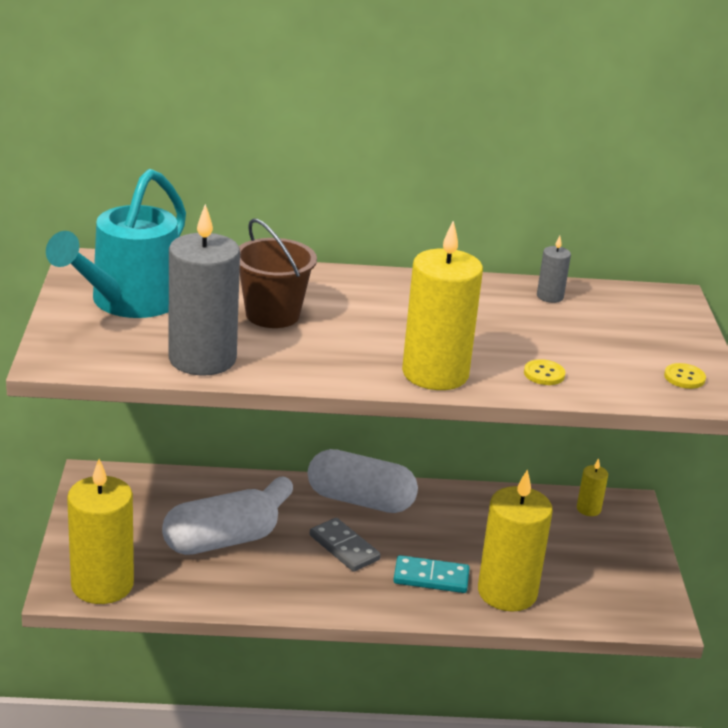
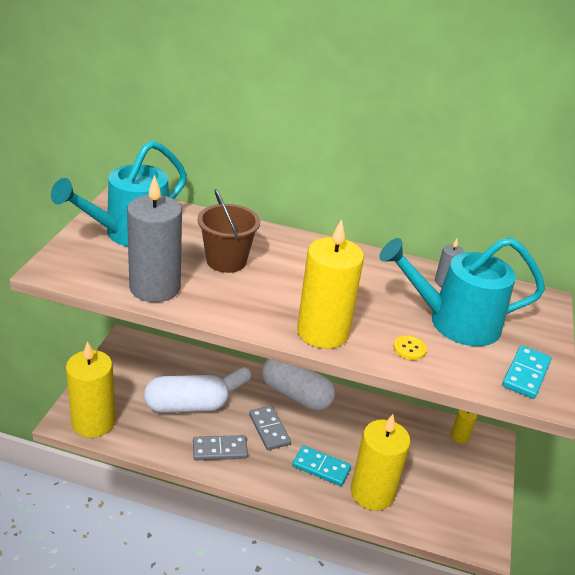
camera: 15 degrees right, 5 degrees up
(291, 583) = (220, 449): none -> grey domino
(581, 338) = (454, 322): none -> turquoise watering can
(684, 377) = (525, 374): yellow button -> turquoise domino

